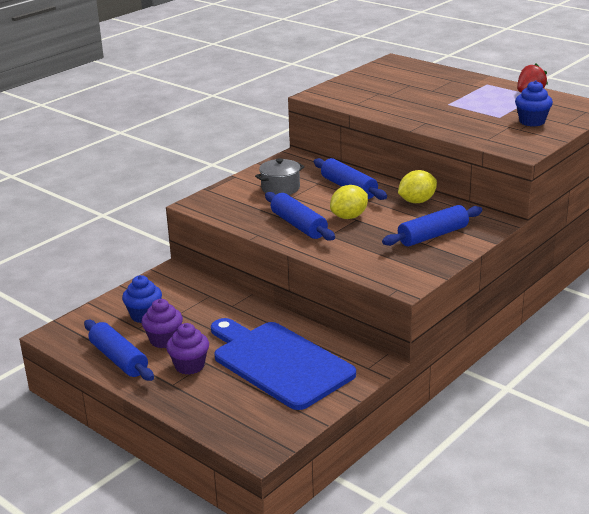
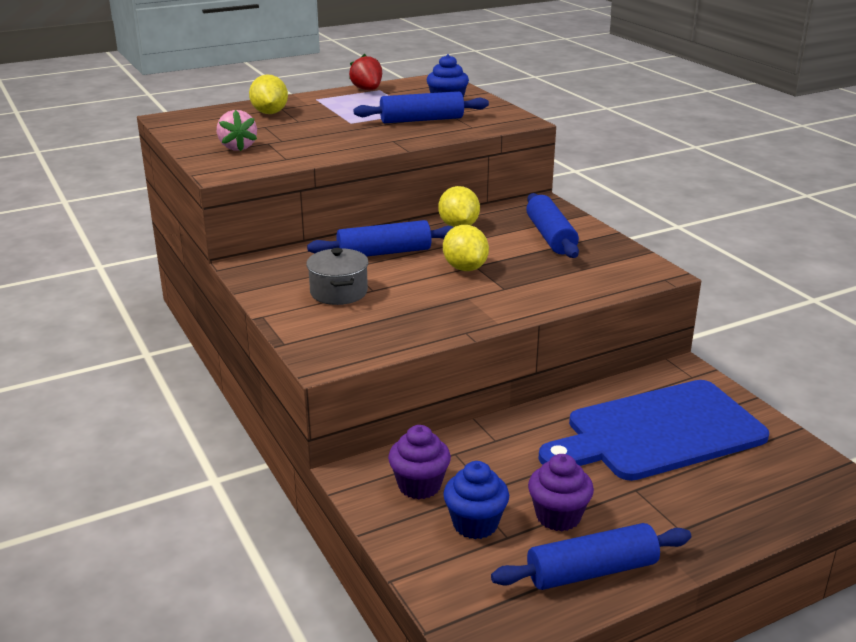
camera: 70 degrees left, 0 degrees up
(189, 366) = (638, 505): purple cupcake -> purple cupcake (419, 486)
(299, 225) = (462, 301): blue rolling pin -> blue rolling pin (421, 120)
(361, 88) = (237, 147): none -> pink strawberry
(437, 80) = (270, 113): none -> yellow lemon

